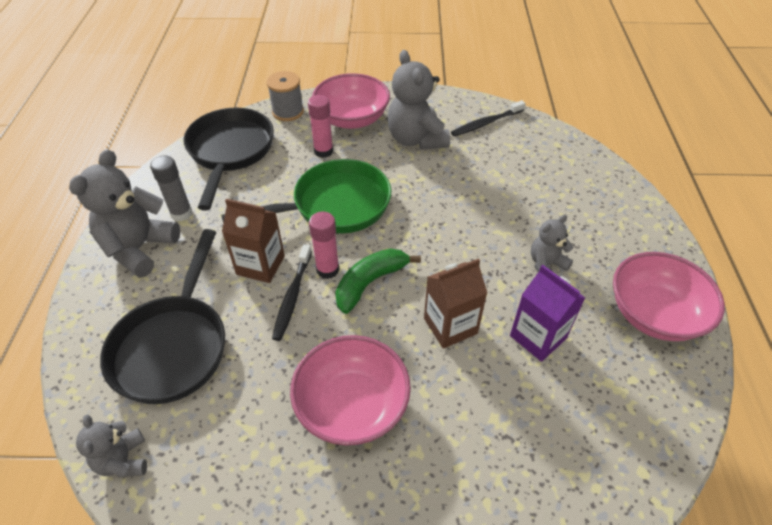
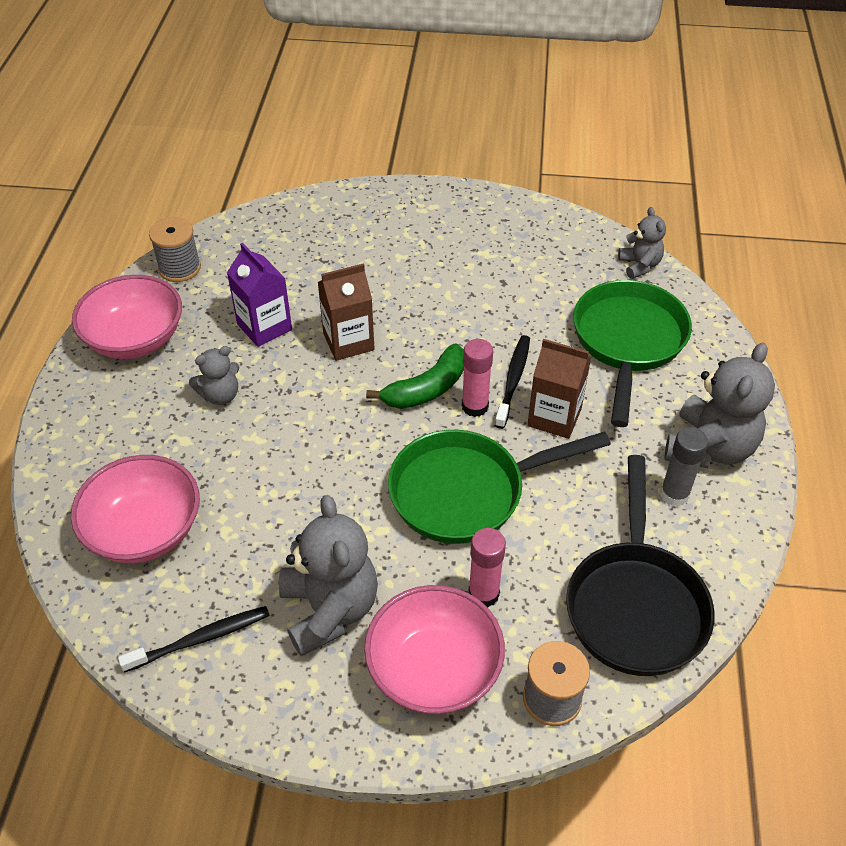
camera: 175 degrees left, 0 degrees up
(173, 346) = (628, 342): black pan -> green pan
(352, 405) = (452, 287): pink bowl -> pink bowl (145, 530)
(667, 410) = (179, 268): none -> grey spool

